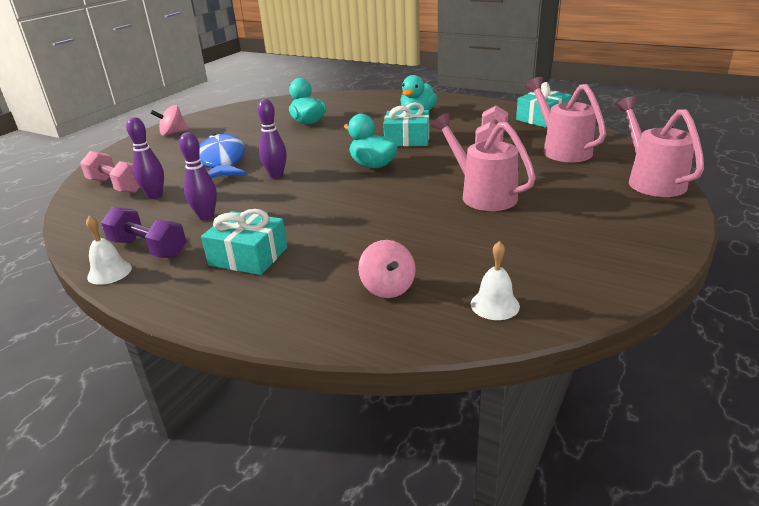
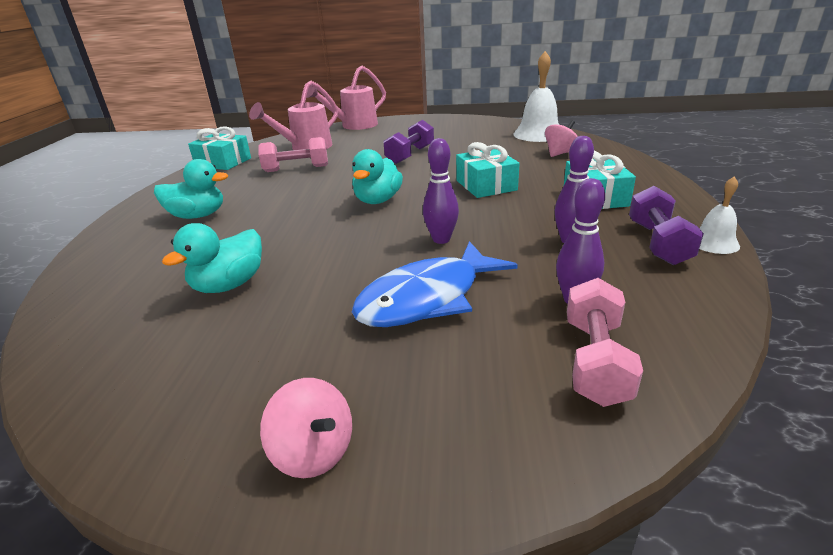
camera: 115 degrees left, 0 degrees up
(407, 139) = (295, 202): turquoise gift -> turquoise gift (486, 185)
(482, 195) = (410, 155): pink watering can -> purple dumbbell
(495, 305) = (538, 134): white bell -> white bell, size x1.85

